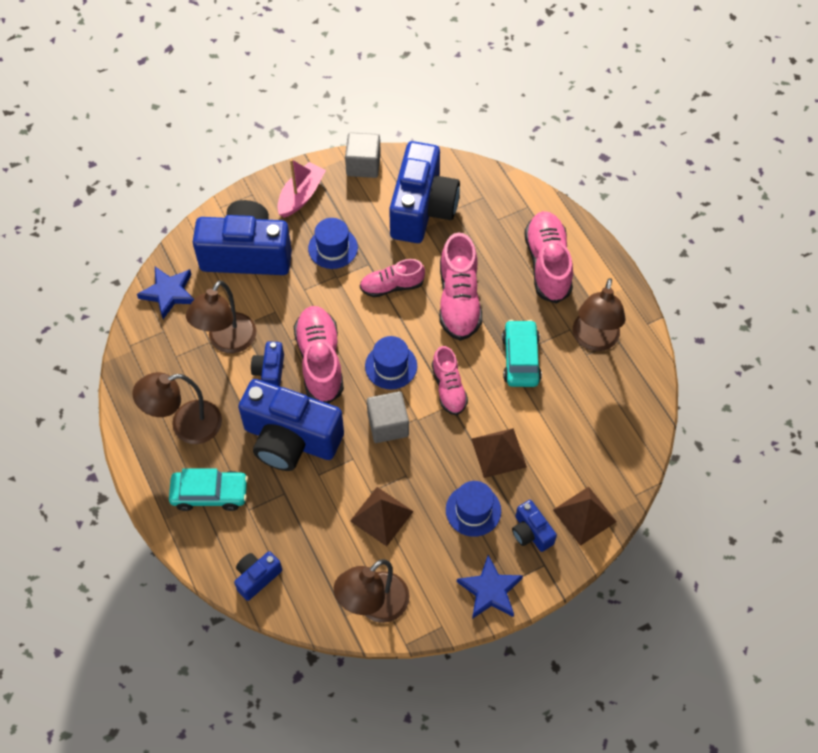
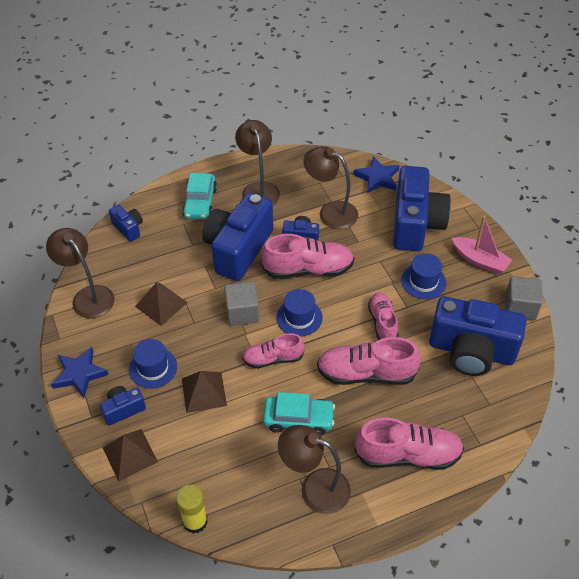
camera: 95 degrees right, 10 degrees down
(647, 442) = (195, 521): none -> yellow glue stick

